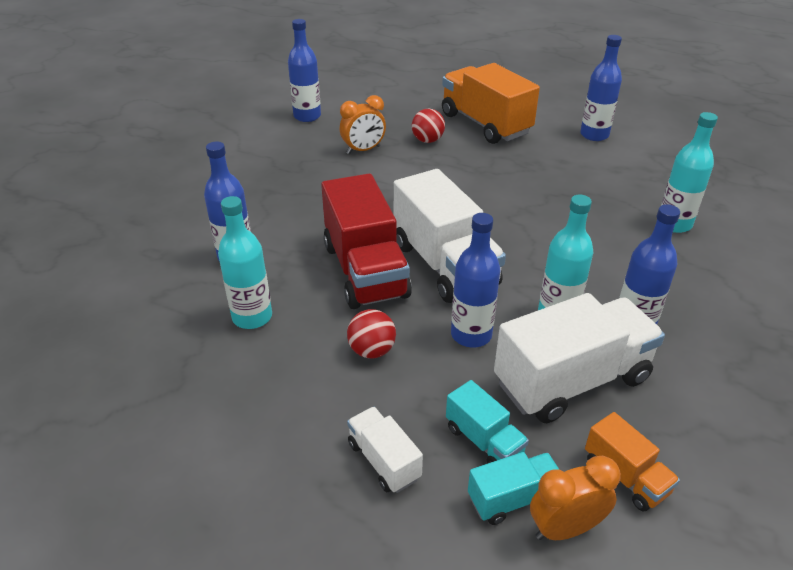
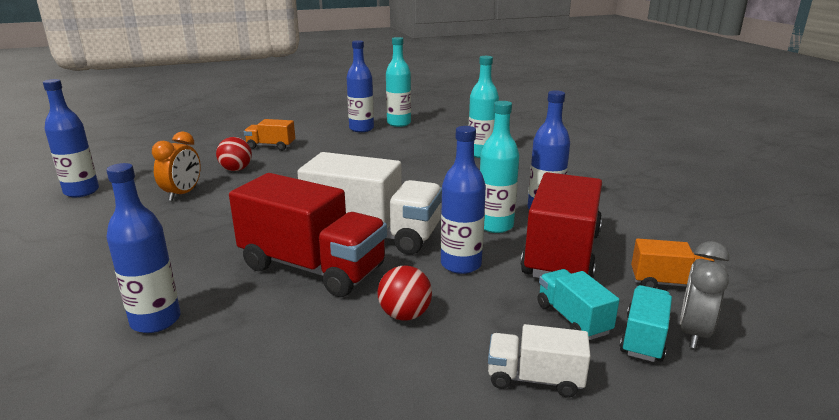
camera: 45 degrees left, 15 degrees down
(252, 317) = (250, 356): turquoise bottle -> turquoise bottle (399, 123)
(484, 441) = (573, 319): turquoise truck -> turquoise truck turned 120 degrees counterclockwise
(485, 124) = (271, 146): orange truck -> orange truck, size x0.49
(565, 528) = (693, 332): orange clock -> grey clock
(571, 381) = (561, 254): white truck -> red truck

